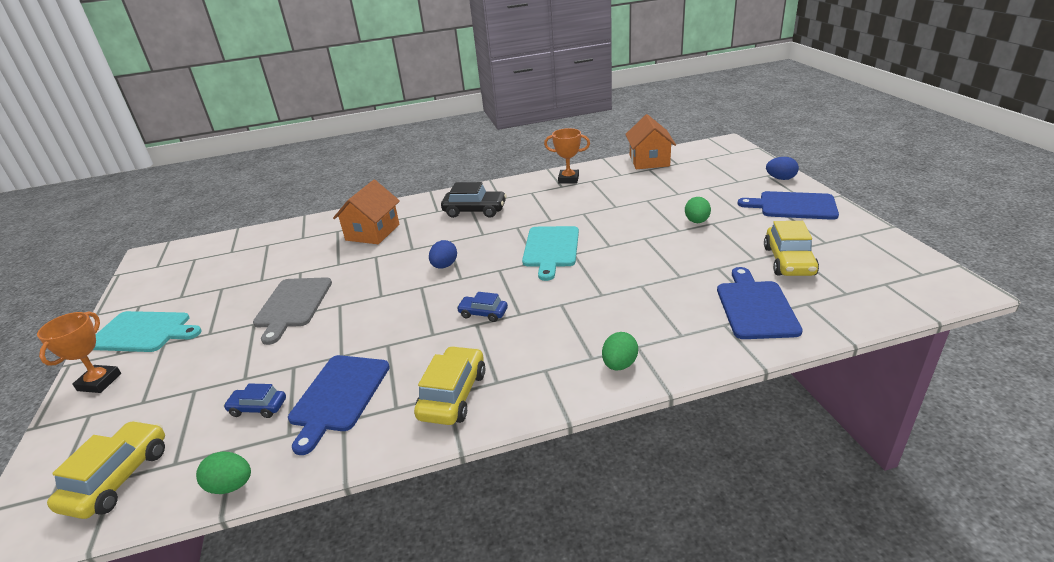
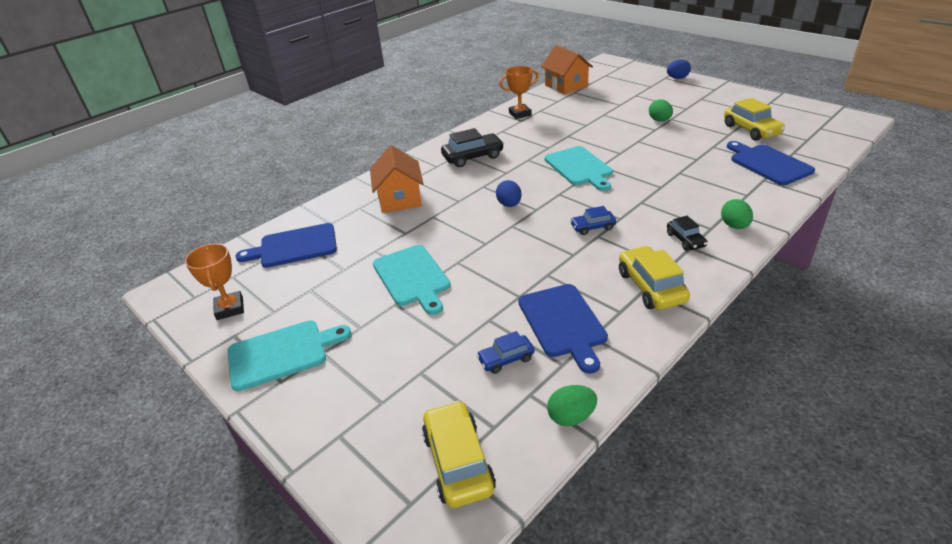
camera: 30 degrees left, 5 degrees up
(99, 382) = (304, 409): orange trophy -> orange trophy (230, 308)
(293, 305) = (412, 277): grey cutting board -> turquoise cutting board
(549, 360) = (685, 240): none -> black car
(793, 206) = (709, 94): blue cutting board -> blue cutting board (294, 246)

